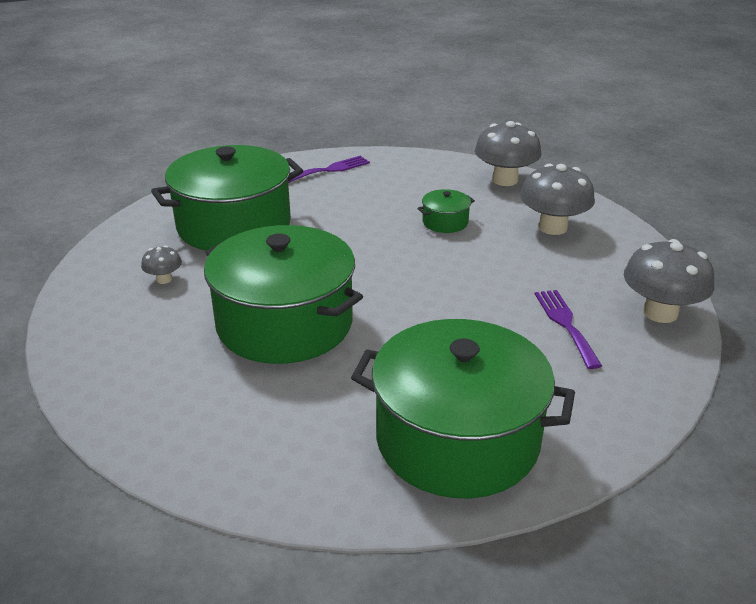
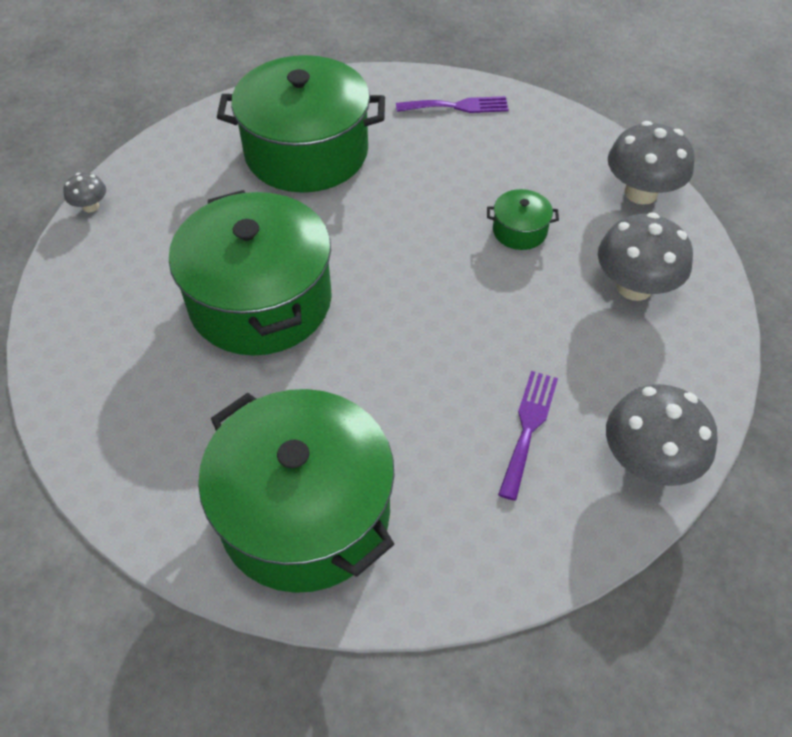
camera: 30 degrees right, 20 degrees up
(164, 279) = (197, 199): grey mushroom -> grey mushroom (91, 206)

